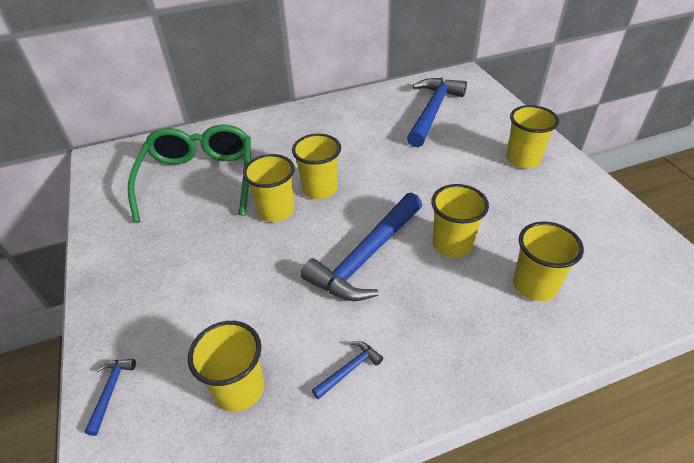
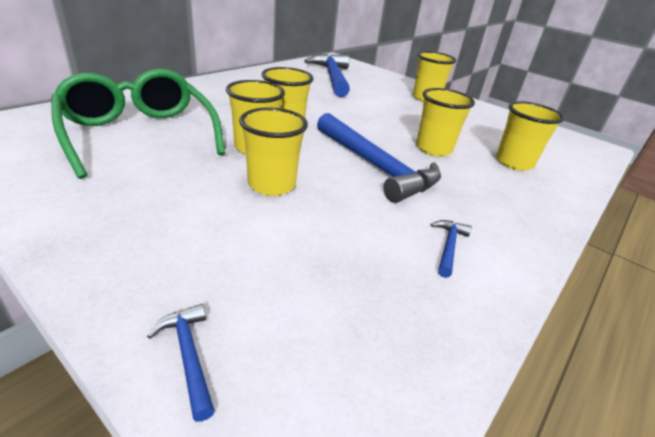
camera: 35 degrees left, 10 degrees down
(239, 388) = (360, 295): yellow cup -> yellow cup (271, 184)
(366, 257) = (375, 166): blue hammer -> blue hammer turned 45 degrees counterclockwise

